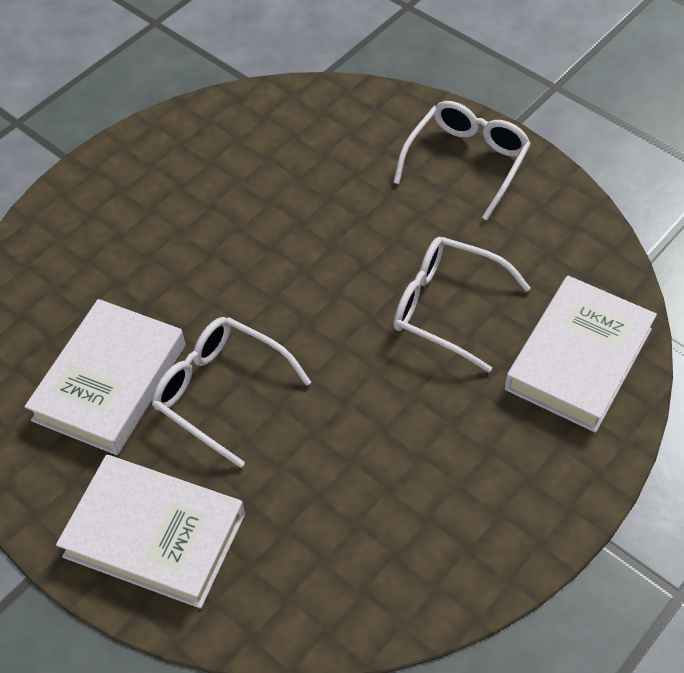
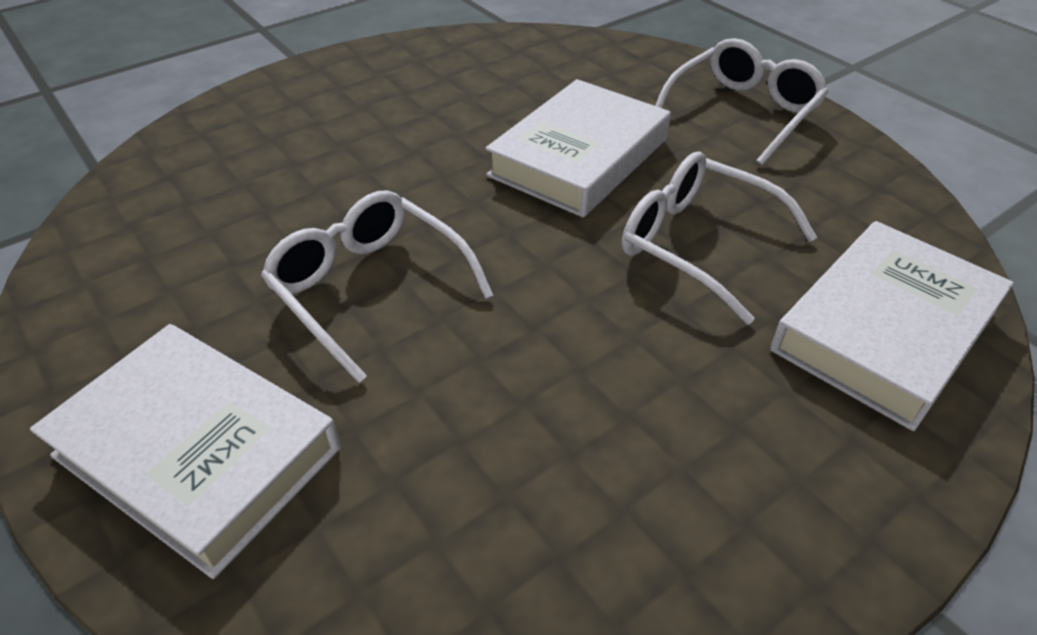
camera: 10 degrees right, 10 degrees down
(110, 382) = (234, 256): white book -> white book (579, 157)

